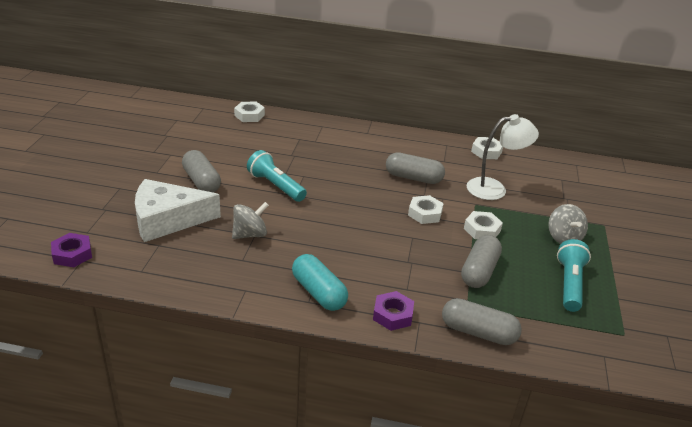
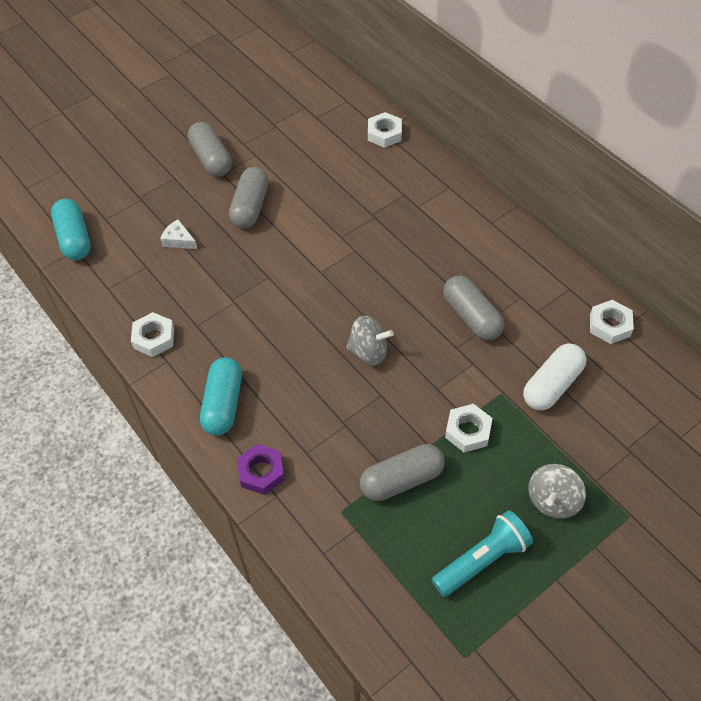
camera: 45 degrees right, 20 degrees up
(72, 254) = (74, 238): purple nut -> turquoise capsule
(167, 220) = (178, 240): white cheese -> white cheese, size x0.40
(250, 234) = (231, 299): grey spinning top -> grey spinning top (369, 352)
(276, 186) = (313, 250): turquoise flashlight -> none
(425, 213) = (429, 372): white nut -> white nut (154, 338)
(478, 332) = (317, 546): grey capsule -> grey capsule (211, 159)
(494, 189) = (552, 385): white lamp -> white capsule

